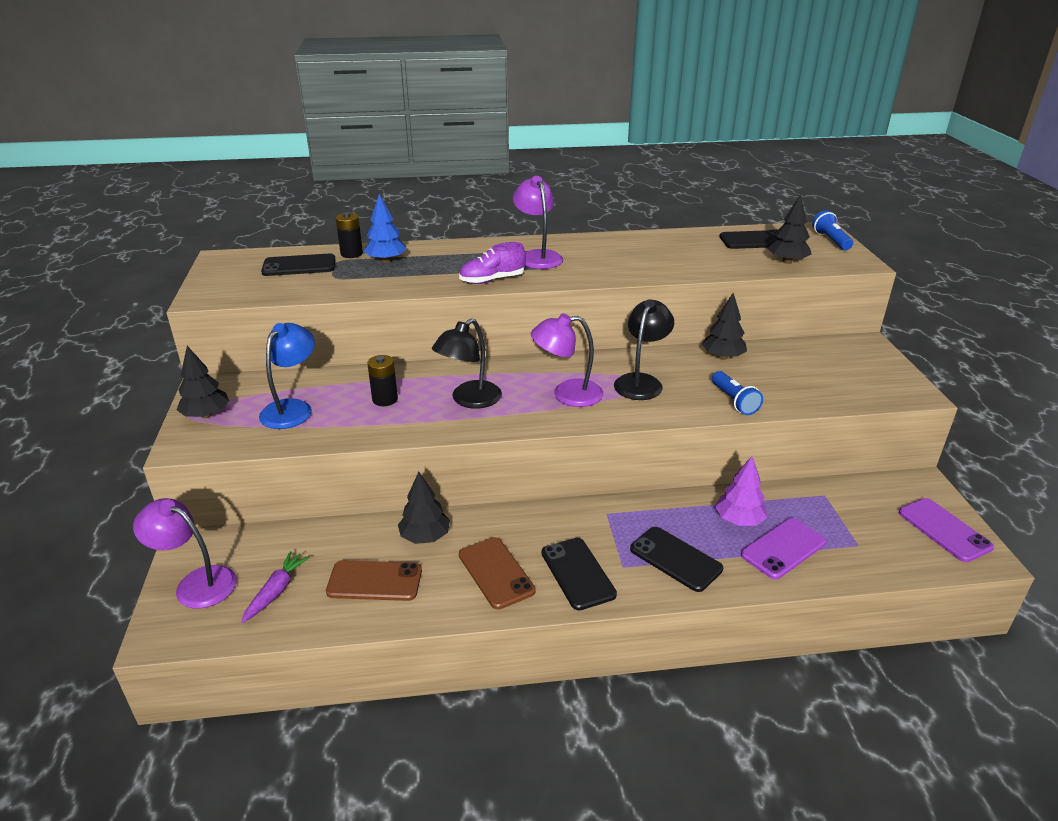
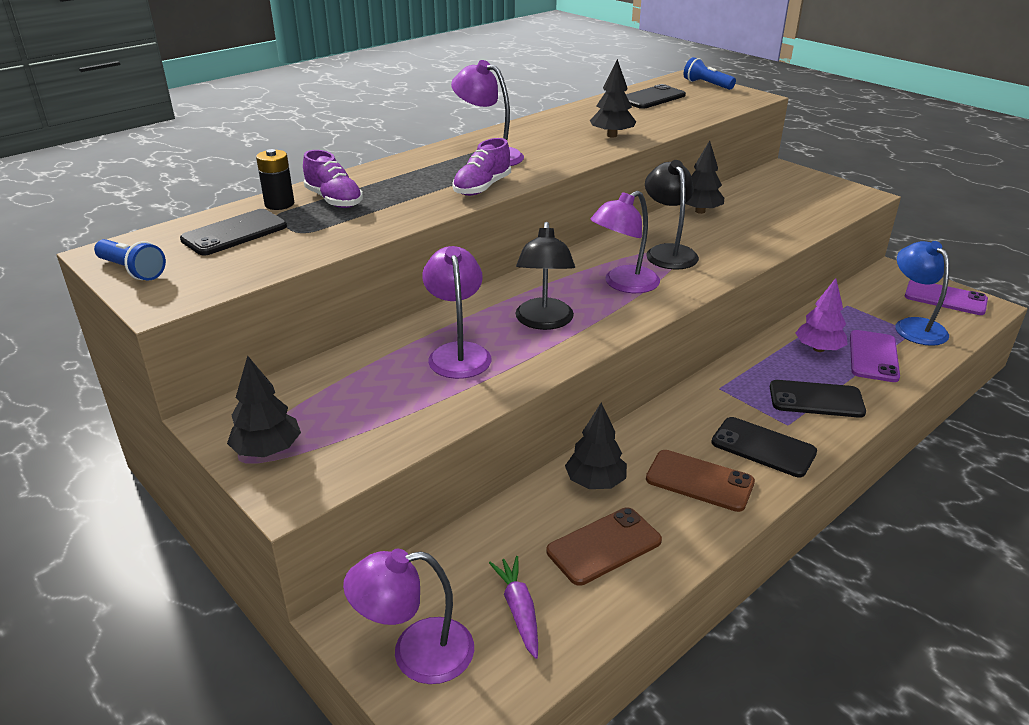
camera: 35 degrees left, 0 degrees up
(292, 408) = (367, 401): blue lamp -> blue lamp (914, 326)
(385, 399) = (458, 353): black battery -> purple lamp
(386, 260) = (334, 200): blue tree -> purple shoe
(734, 401) = (759, 243): blue flashlight -> blue flashlight (132, 270)
(787, 261) = (703, 108): black tree -> black tree (612, 135)

